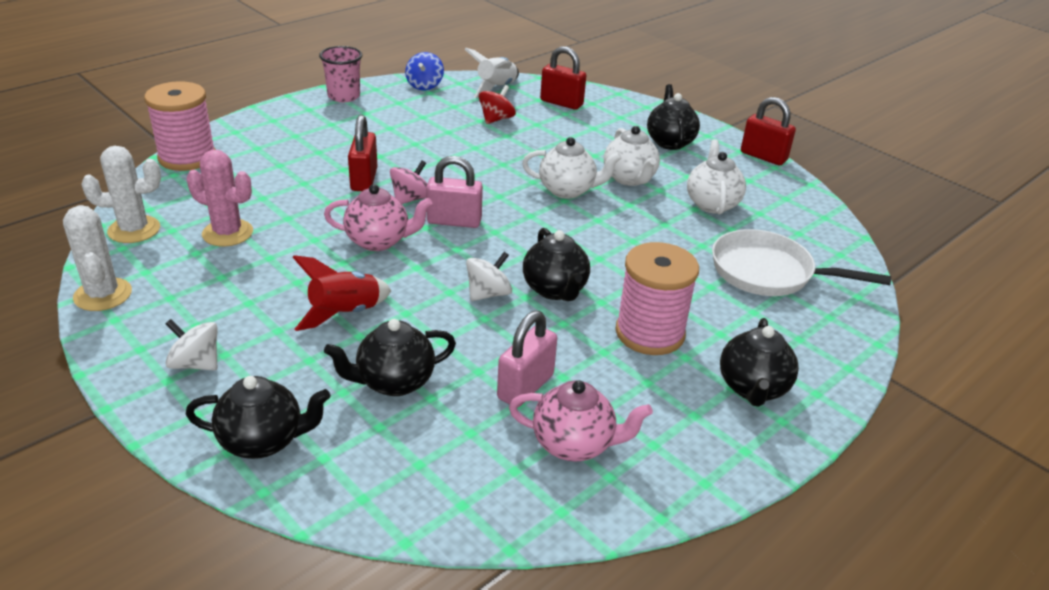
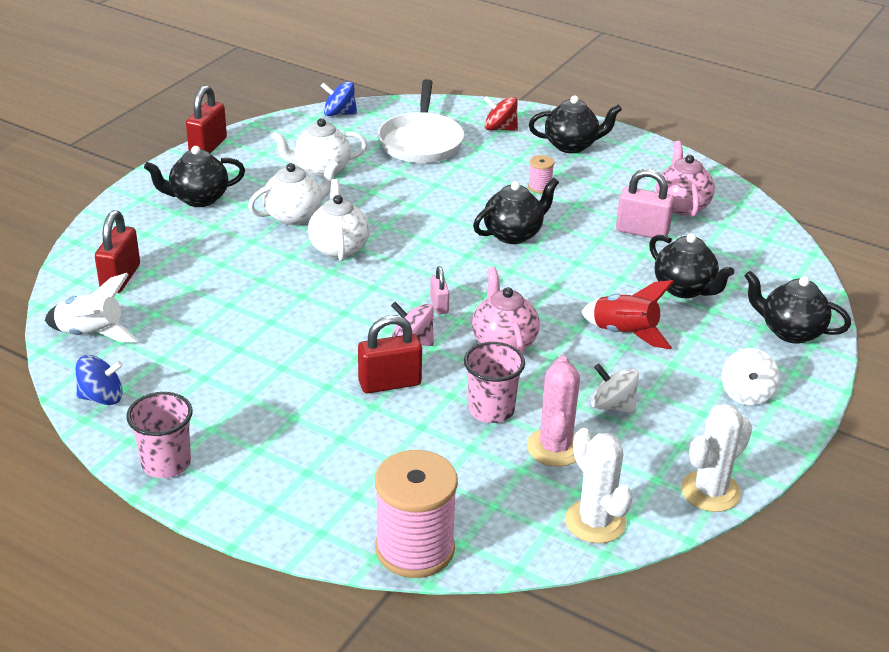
camera: 105 degrees left, 0 degrees up
(263, 441) = (790, 331): black teapot -> black teapot turned 45 degrees counterclockwise
(296, 215) = (491, 410): none -> pink cup
(454, 221) = (439, 305): pink padlock -> pink padlock, size x0.58
(488, 294) = (543, 265): white spinning top -> white spinning top (612, 406)
(496, 119) = (188, 318): red spinning top -> red spinning top (500, 128)
(649, 333) = (540, 187): pink spool -> pink spool, size x0.43
(836, 233) = (339, 113): none -> blue spinning top

